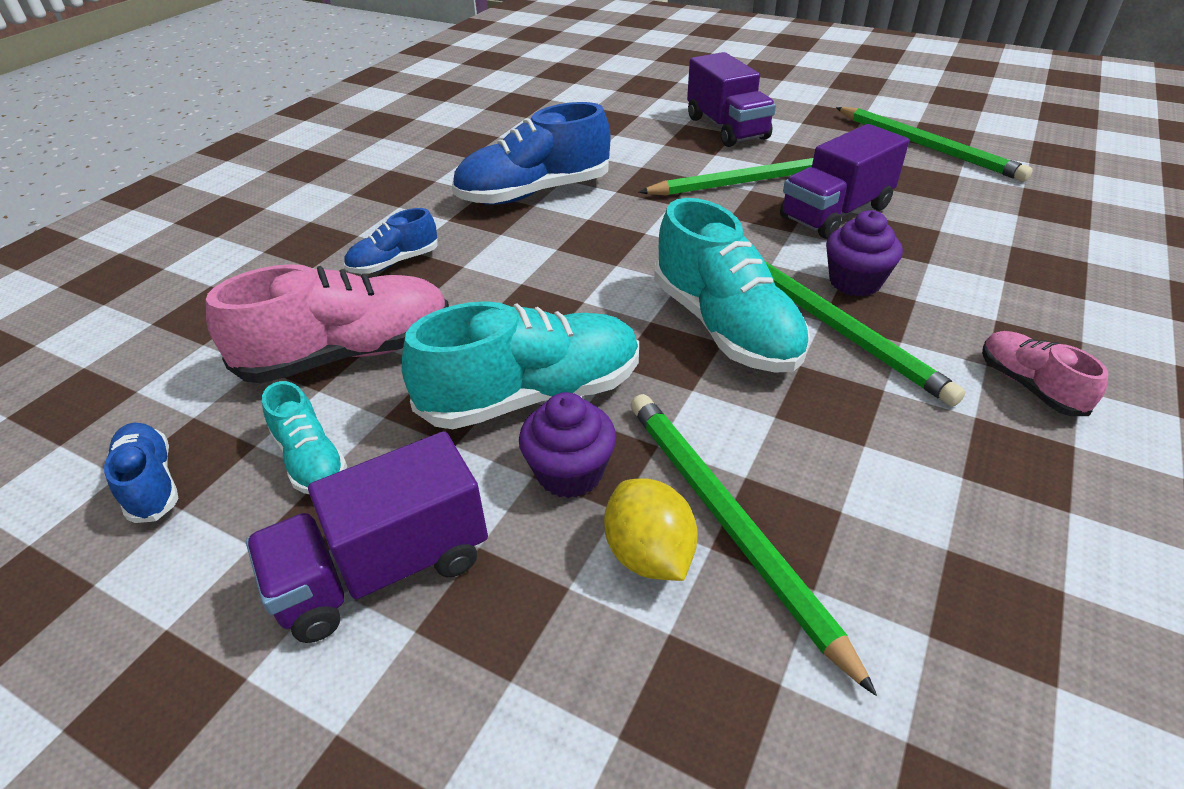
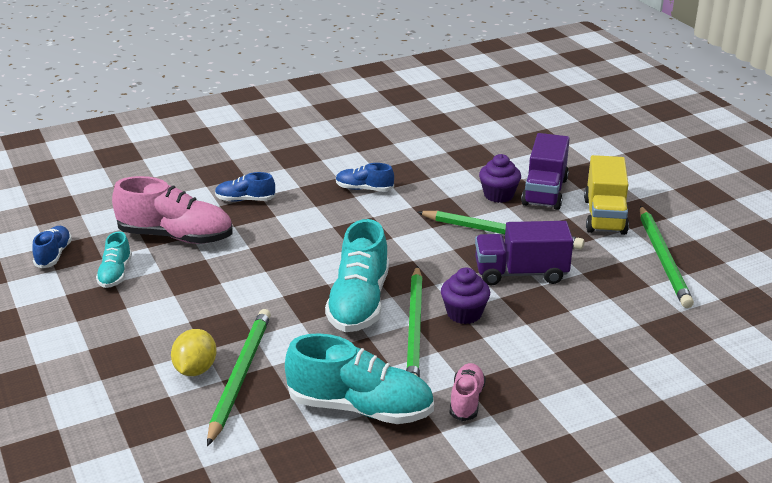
camera: 35 degrees right, 10 degrees down
(383, 570) = (99, 325): purple truck -> none
(532, 395) = (229, 290): turquoise shoe -> turquoise shoe (360, 408)
(534, 193) = (364, 189): blue shoe -> blue shoe, size x0.53
(569, 473) = (204, 327): purple cupcake -> purple cupcake (498, 195)
(815, 129) = (604, 216): none -> yellow truck

